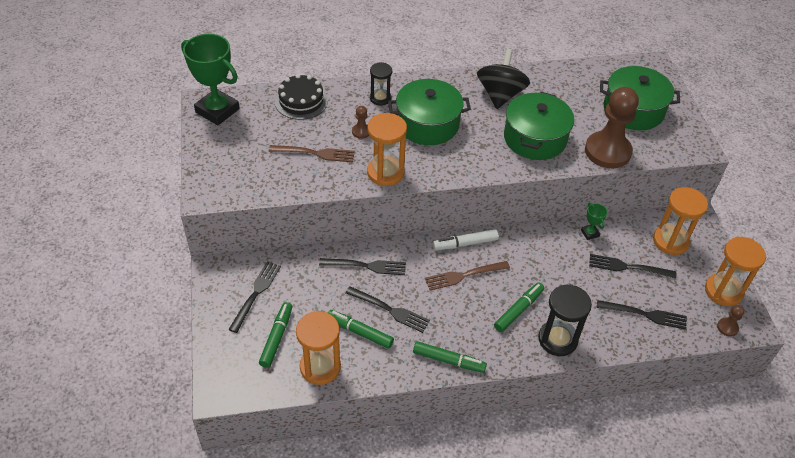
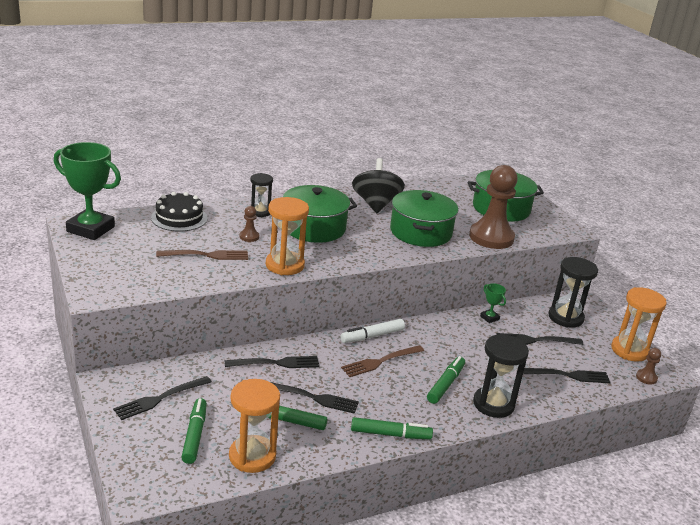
camera: 15 degrees left, 20 degrees down
(256, 294) = (160, 398): black fork -> black fork turned 135 degrees counterclockwise
(670, 241) = (565, 317): orange hourglass -> black hourglass

